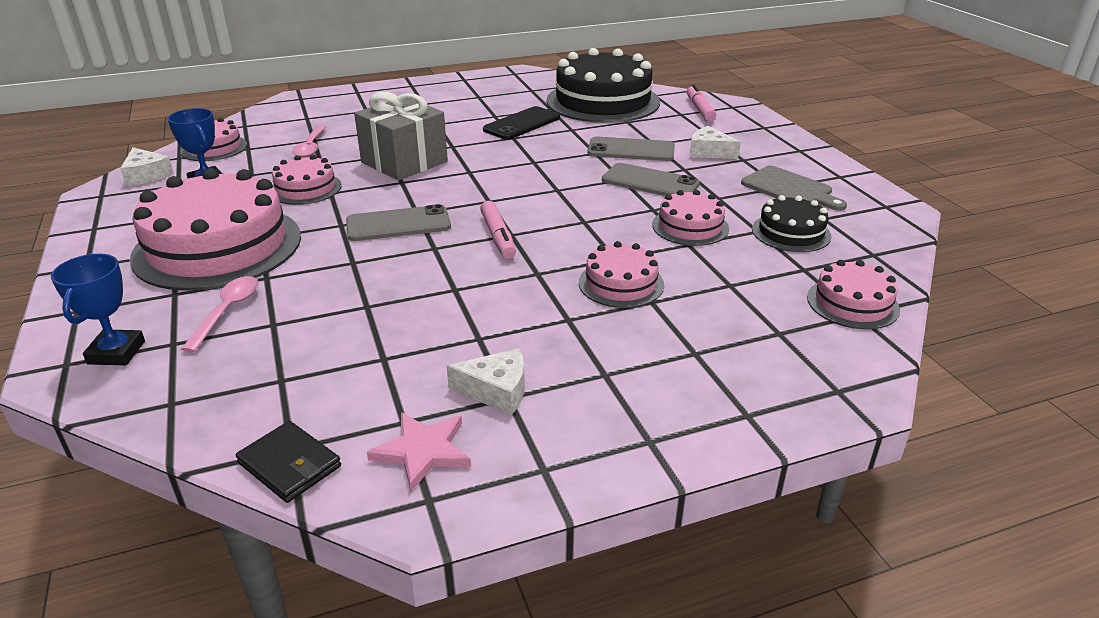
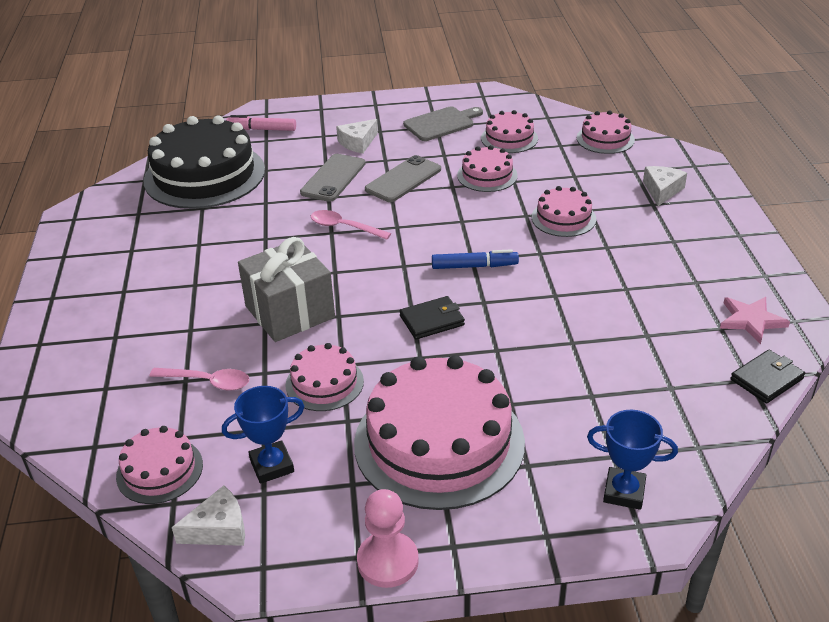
camera: 75 degrees left, 5 degrees up
(82, 240) = (388, 561): none -> pink pawn
(227, 312) = (567, 425): pink spoon -> pink spoon (344, 227)
(398, 224) = (432, 320): grey phone -> black wallet
(496, 391) = (689, 286): white cheese -> white cheese (662, 190)
(498, 237) = (474, 266): pink marker -> blue marker
(522, 124) = (233, 229): black phone -> none
(791, 232) = (509, 138): black cake -> pink cake

